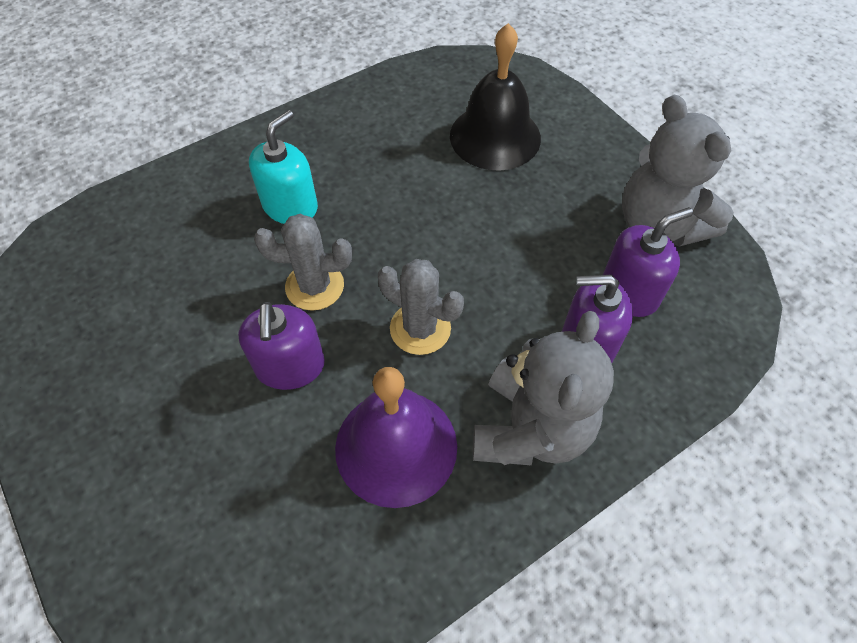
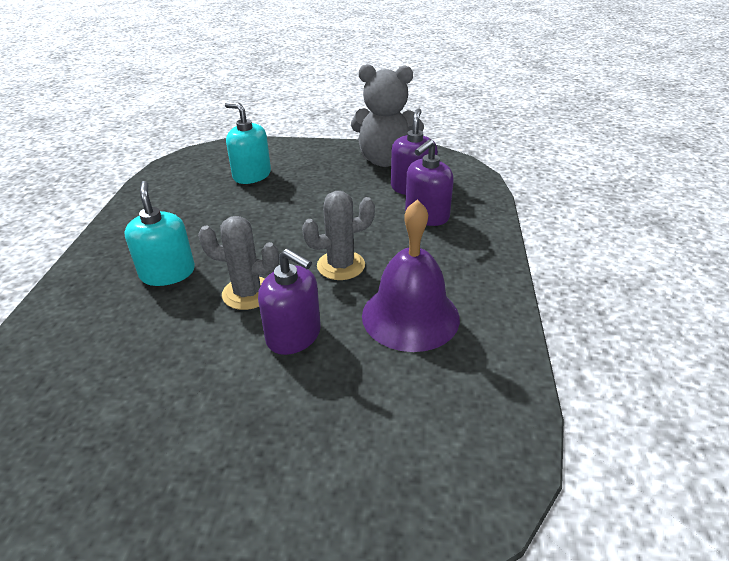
camera: 50 degrees left, 20 degrees down
(314, 286) = (248, 293): grey cactus -> grey cactus turned 60 degrees clockwise
(495, 136) = (252, 175): black bell -> turquoise soap dispenser
(531, 428) = (455, 259): grey teddy bear -> none

